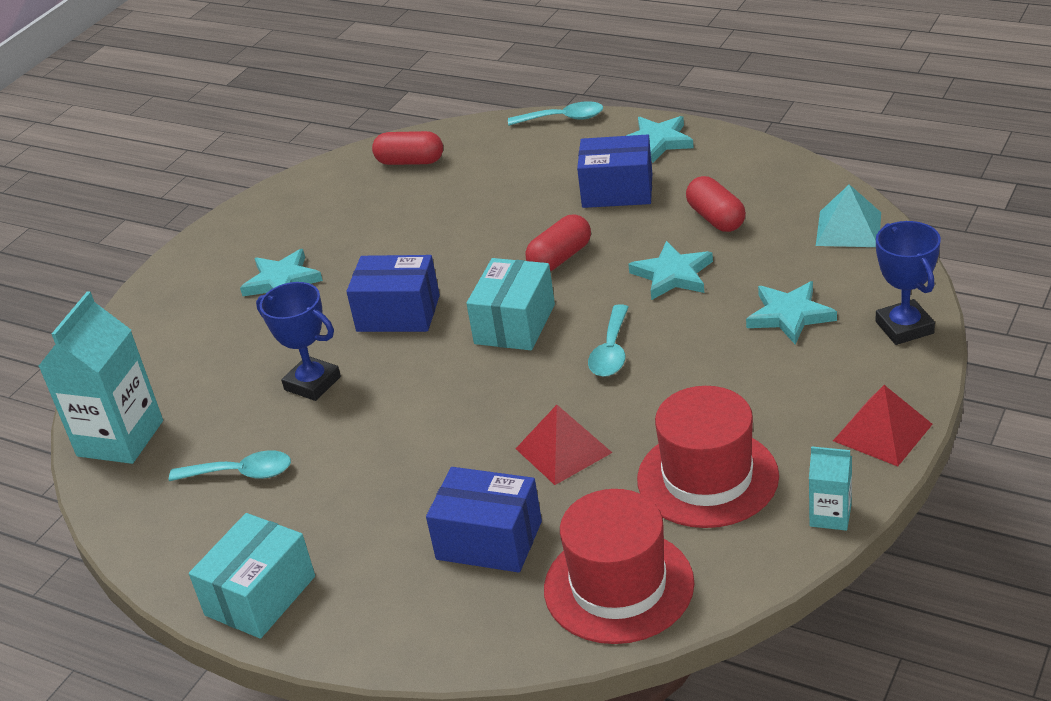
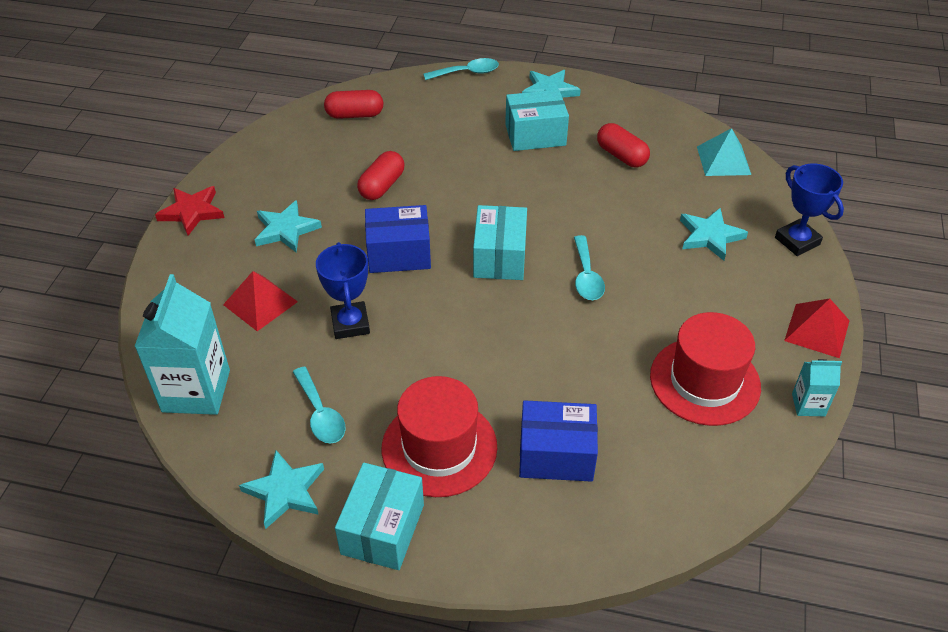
camera: 20 degrees left, 10 degrees up
(188, 257) = (192, 212): none -> red star
(241, 473) = (320, 414): turquoise spoon -> turquoise spoon turned 75 degrees clockwise
(312, 383) = (350, 324): blue trophy -> blue trophy turned 60 degrees clockwise
(560, 258) = (513, 196): red capsule -> red capsule (382, 186)
(563, 450) = (583, 367): red pyramid -> red pyramid (260, 303)
(617, 191) = (535, 135): blue box -> turquoise box
(618, 586) = (675, 484): red hat -> red hat (439, 447)
(672, 275) = (607, 206): turquoise star -> turquoise star (285, 491)

